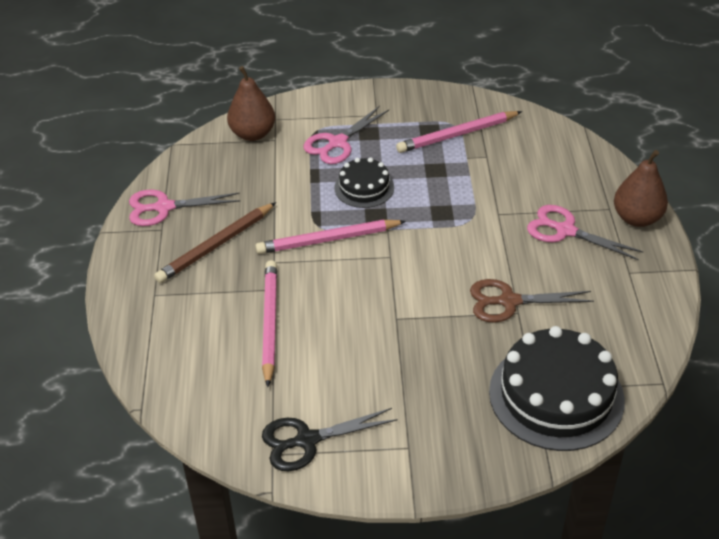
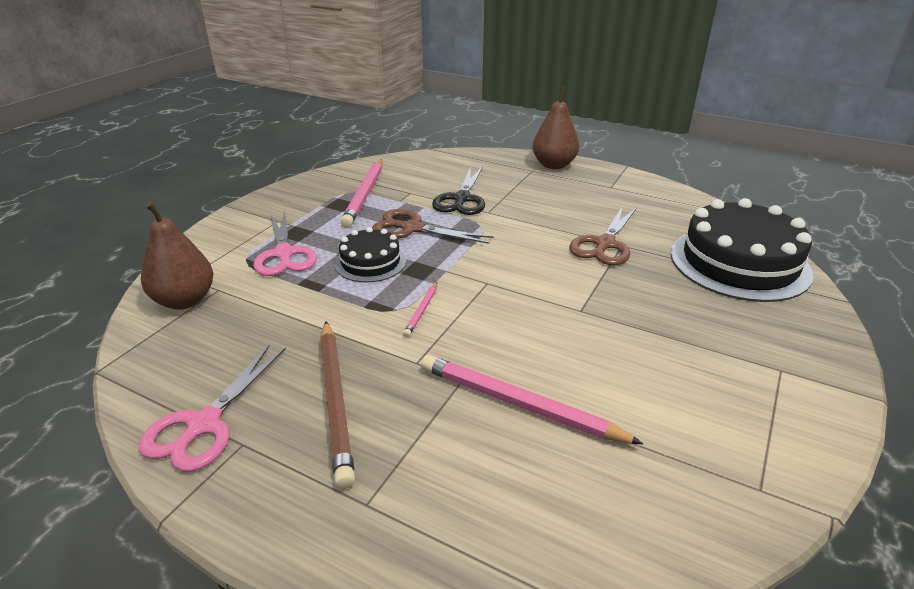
camera: 60 degrees left, 10 degrees down
(307, 440) = (745, 446): black scissors -> black scissors (462, 199)
(327, 239) = (421, 311): pink pencil -> pink pencil, size x0.47
(429, 185) = (412, 229): none -> brown scissors
(565, 231) = (539, 193): pink scissors -> none

